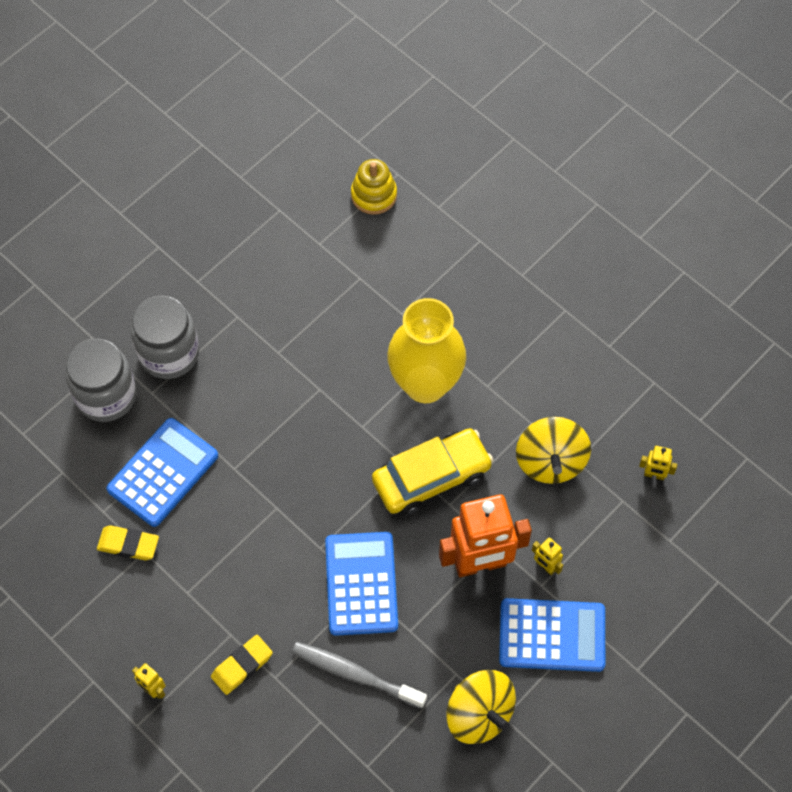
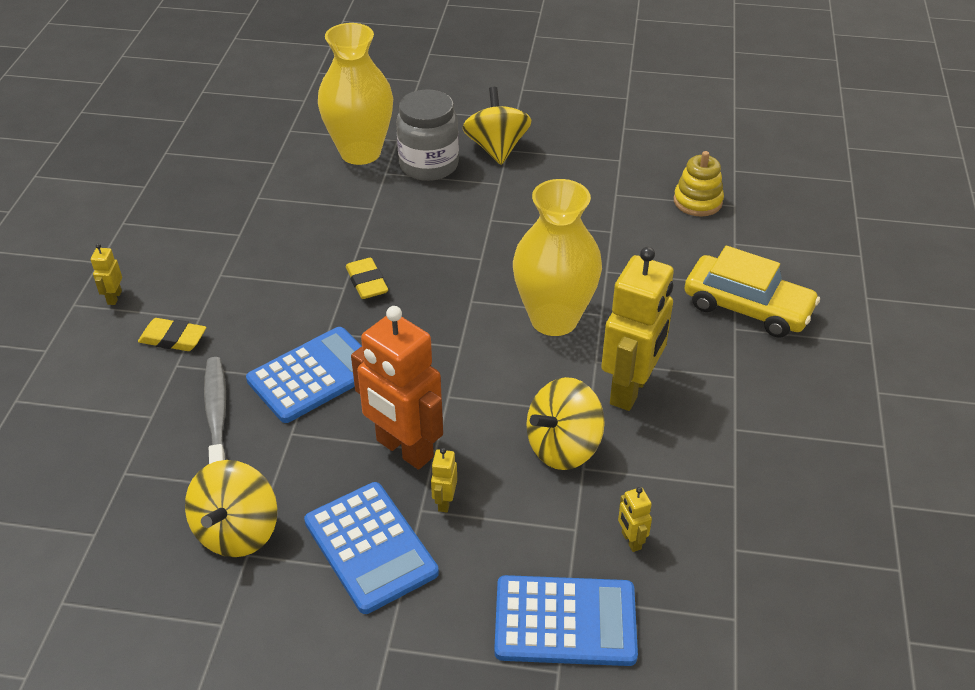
camera: 55 degrees right, 20 degrees down
(106, 395) = (360, 152): grey jar -> yellow vase
(128, 544) = (239, 223): yellow eraser -> yellow eraser (367, 282)
(163, 472) = (319, 211): blue calculator -> blue calculator (565, 621)
(189, 288) = (496, 148): none -> yellow spinning top
(431, 477) = (464, 369): yellow car -> yellow car (747, 307)
(530, 383) = (630, 390): none -> yellow robot

